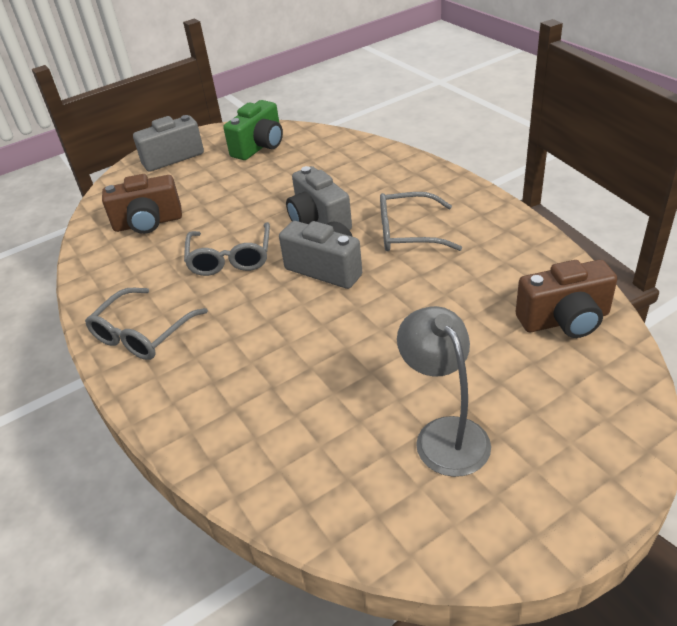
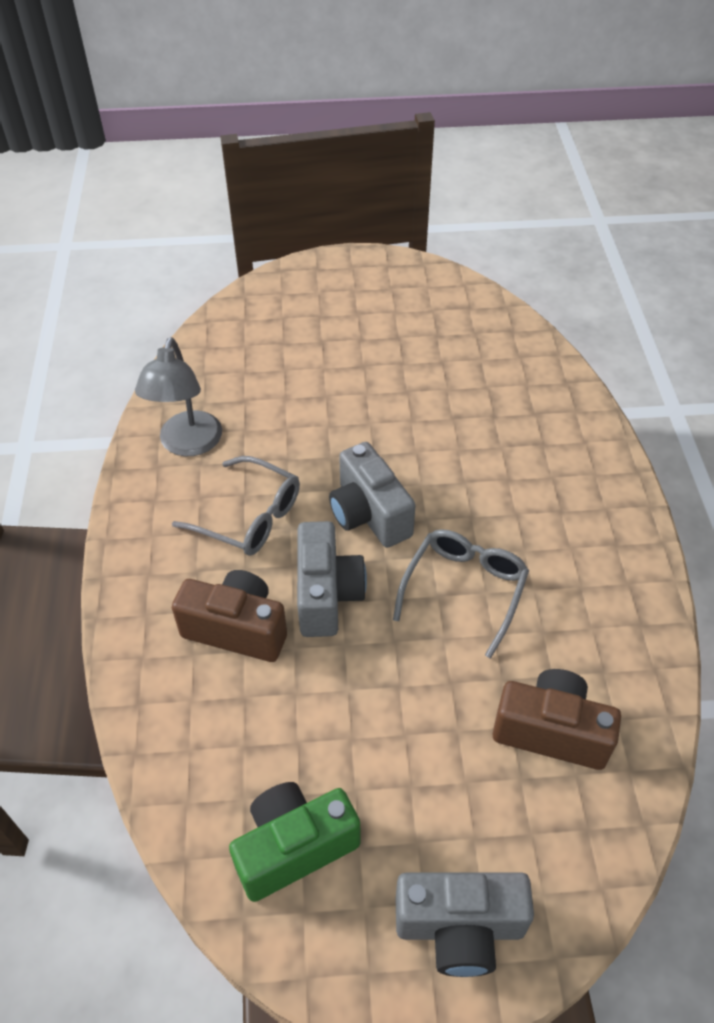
camera: 155 degrees left, 10 degrees up
(143, 333) = (598, 530): grey glasses -> none
(444, 434) = (390, 328): grey lamp -> grey lamp (188, 444)
(564, 320) = (224, 359): brown camera -> brown camera (237, 629)

